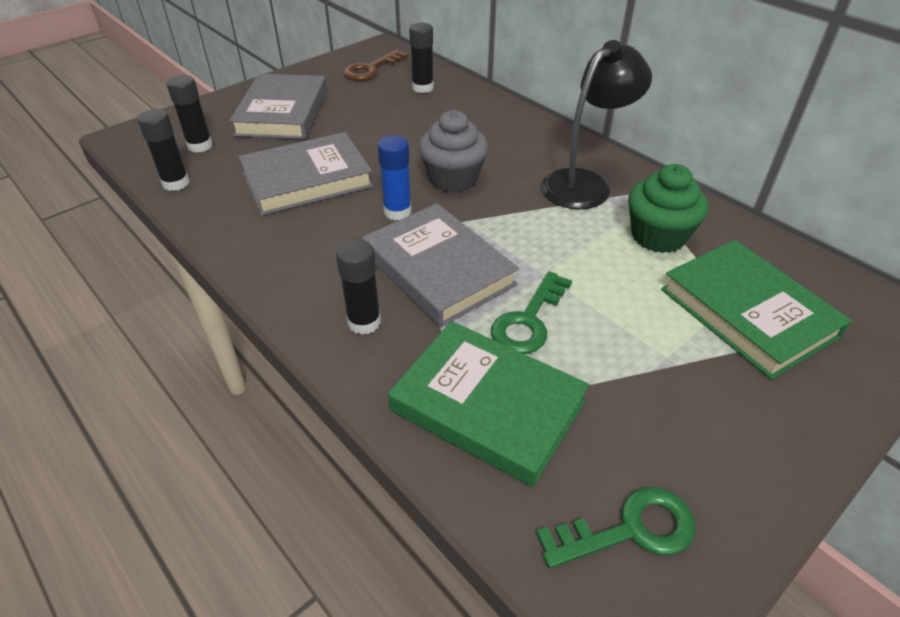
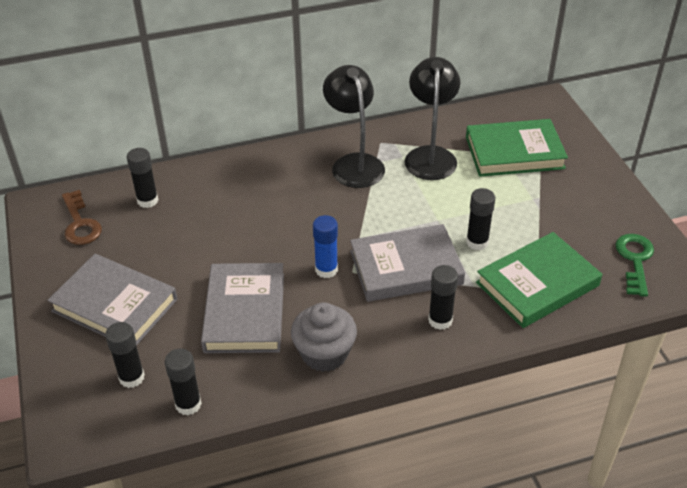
camera: 65 degrees left, 0 degrees up
(453, 178) = (303, 226): grey cupcake -> grey cupcake (324, 353)
(528, 320) = (477, 242): green key -> black glue stick
(658, 236) = (430, 155): green cupcake -> black lamp

